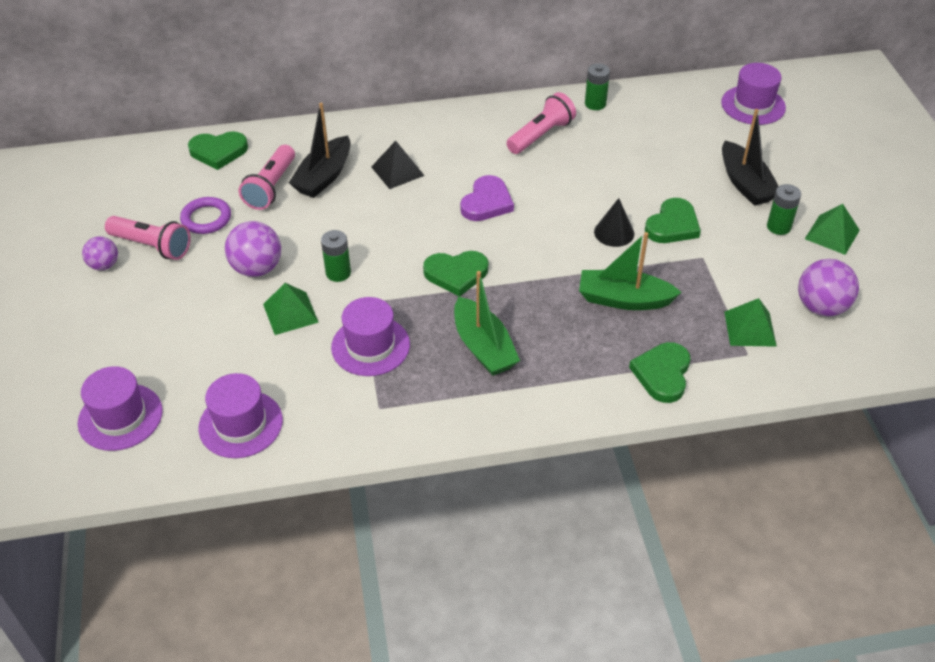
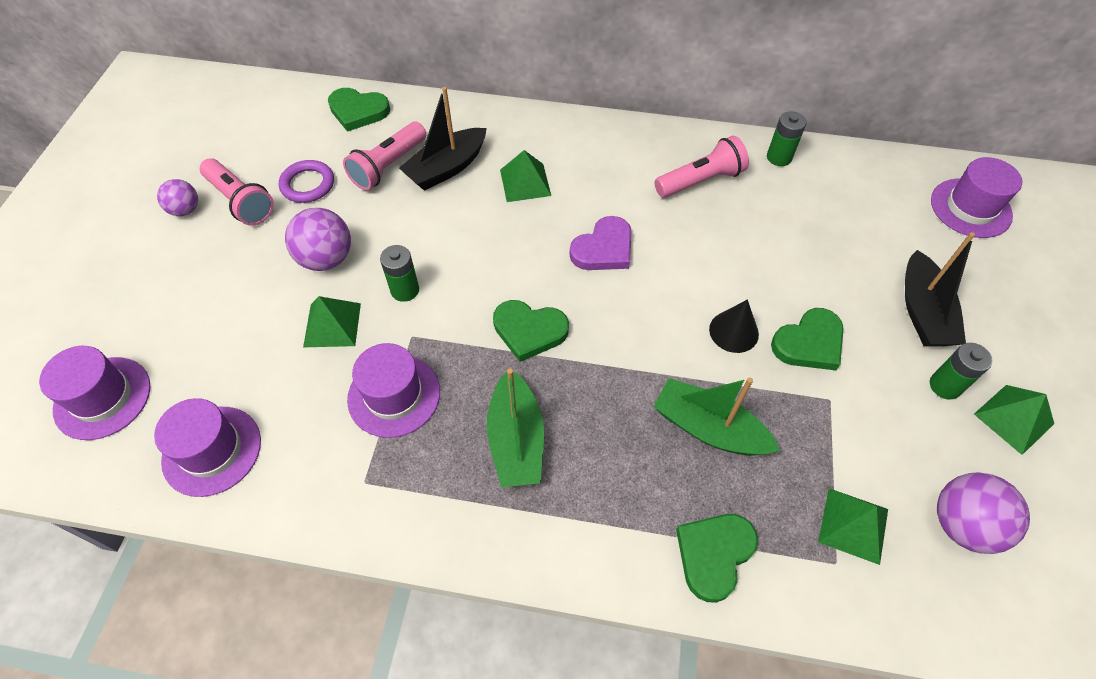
camera: 20 degrees right, 10 degrees up
(397, 171) = (525, 182): black pyramid -> green pyramid

